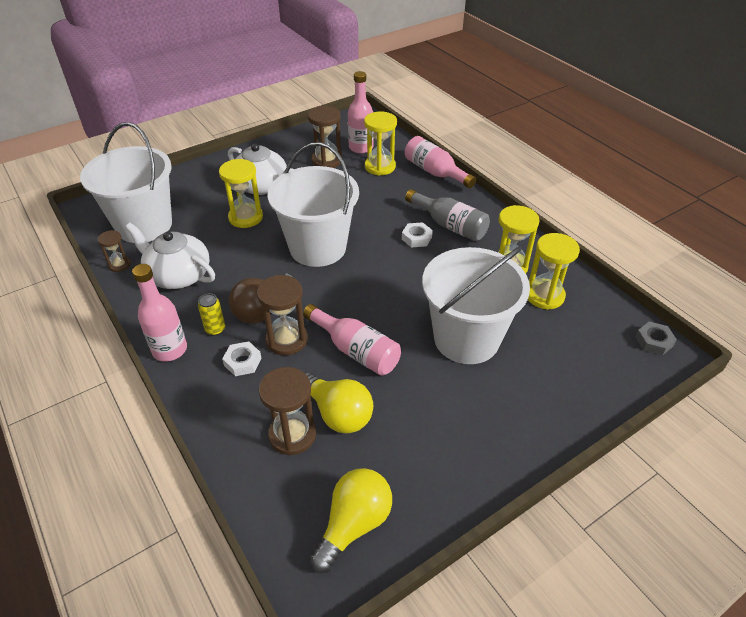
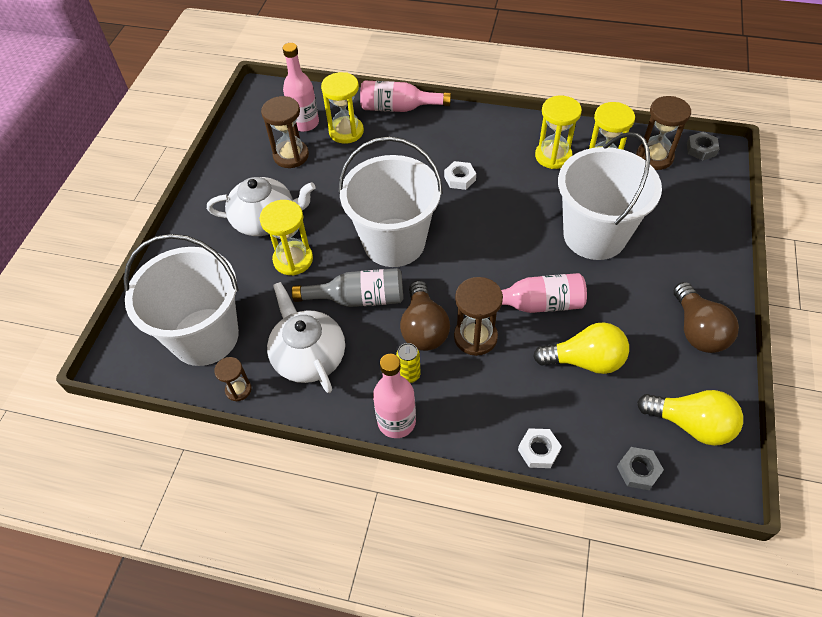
camera: 40 degrees left, 10 degrees up
(178, 275) = (309, 356): white teapot -> white teapot turned 75 degrees clockwise
(242, 362) = (467, 381): white nut -> white nut (538, 450)
(269, 518) = (638, 470): none -> grey nut
(292, 435) = (576, 402): brown hourglass -> brown hourglass (654, 157)
(354, 524) = (690, 424): yellow light bulb -> yellow light bulb turned 120 degrees clockwise
(449, 225) = (470, 150): grey bottle -> grey bottle (358, 298)
(457, 465) = (697, 330): none -> brown light bulb

